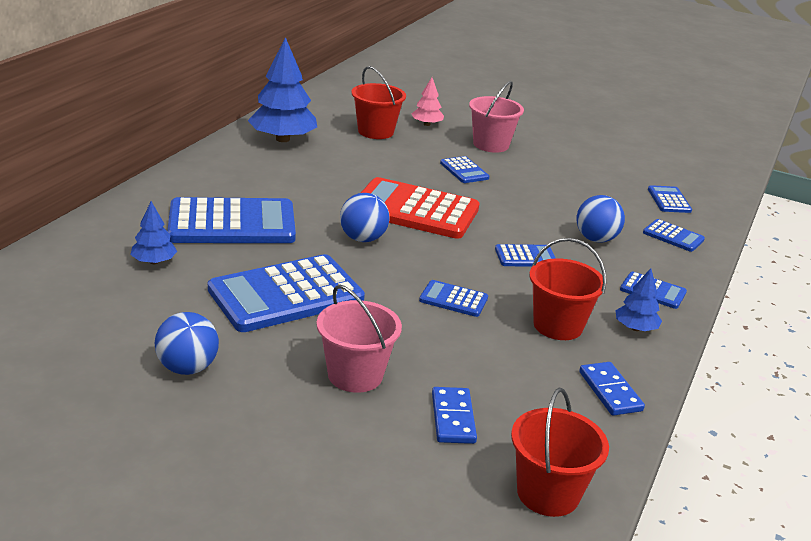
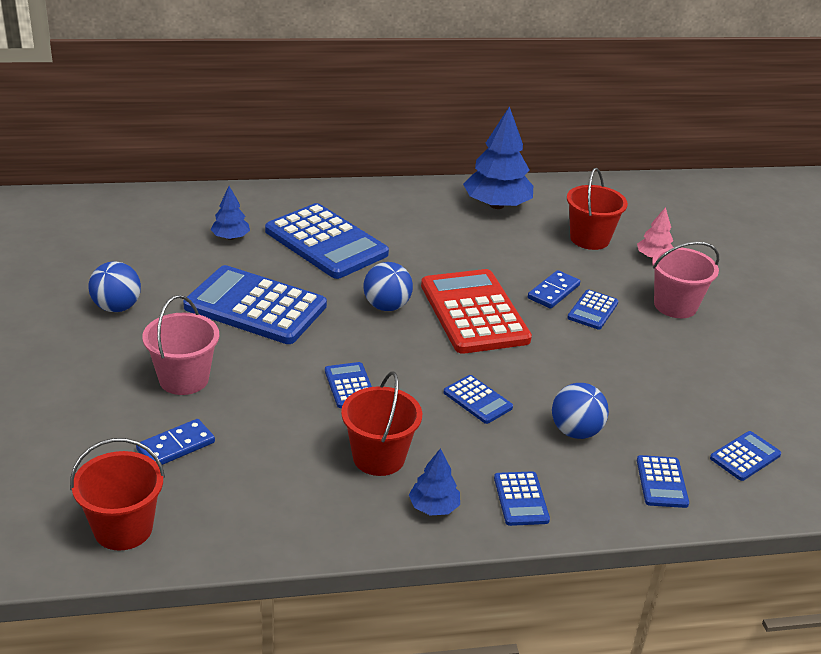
camera: 55 degrees right, 5 degrees up
(610, 391) = (305, 521): blue domino -> blue domino (553, 292)

